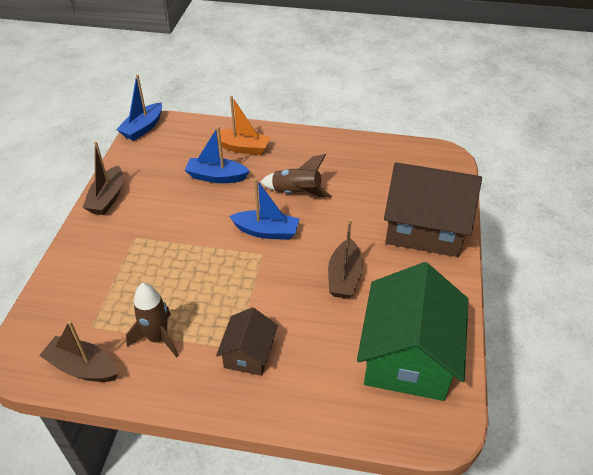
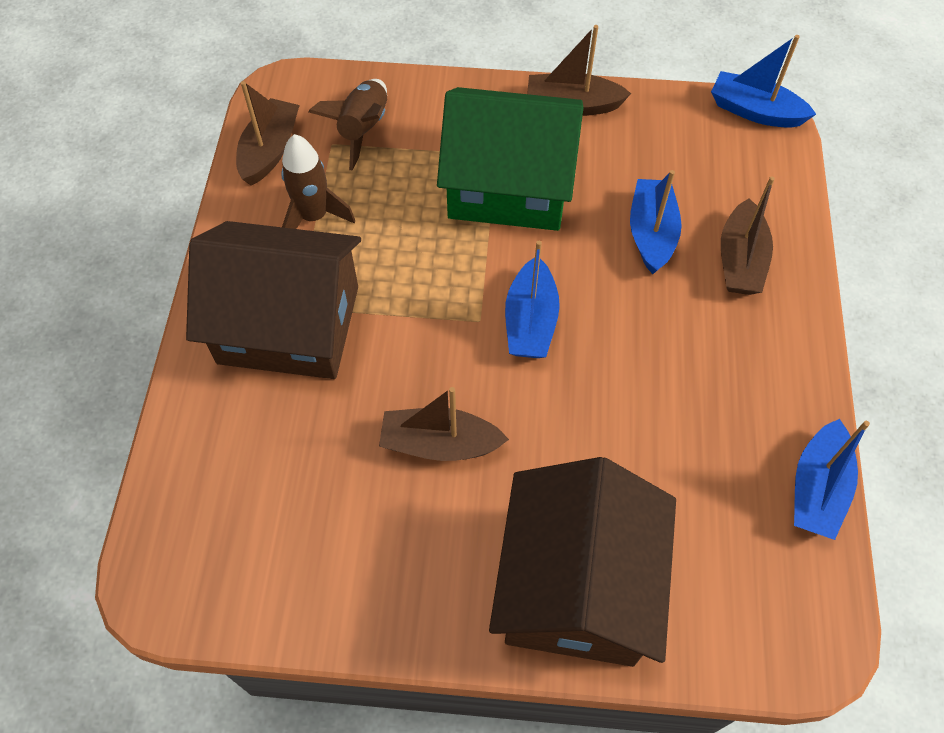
camera: 85 degrees right, 15 degrees up
(242, 148) = (740, 260): orange boat -> brown boat
(248, 354) = (288, 324): brown house -> brown house, size x1.97
(296, 193) = (634, 358): brown rocket -> brown rocket (363, 129)
(373, 143) = (817, 489): none -> blue boat
(408, 356) = (282, 542): green house -> green house (509, 185)

